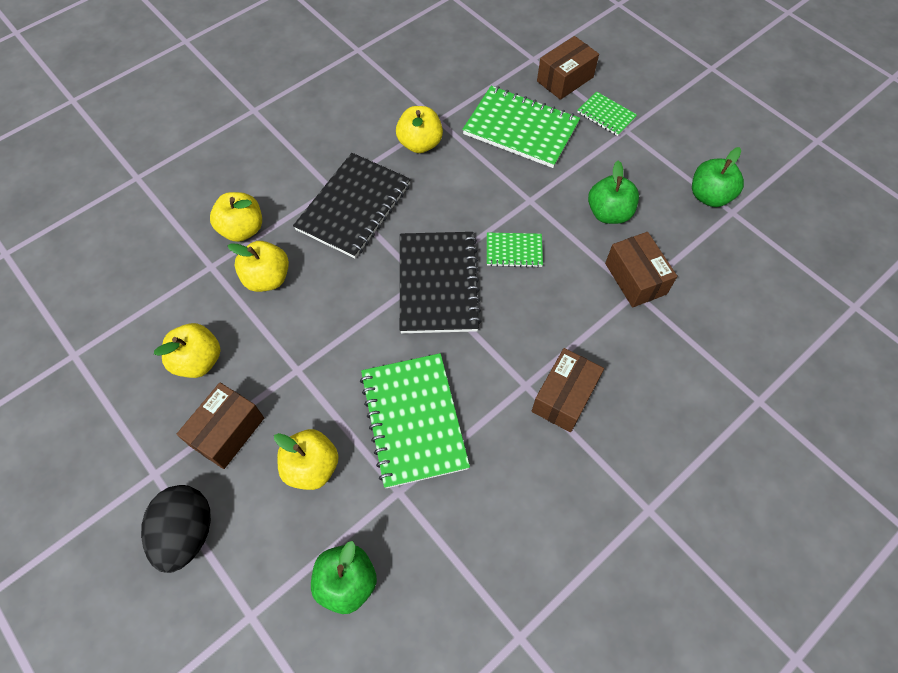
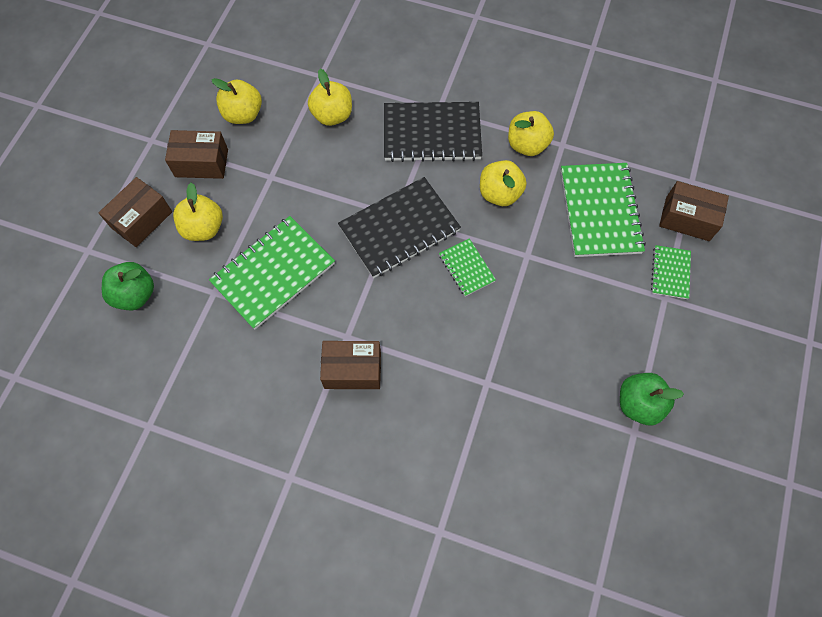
camera: 60 degrees right, 5 degrees up
(187, 532) = (122, 182): black egg -> none
(242, 229) = (363, 75): yellow apple -> yellow apple (499, 193)
(609, 213) = (557, 324): green apple -> none
(635, 278) = (501, 376): brown box -> brown box (142, 220)

